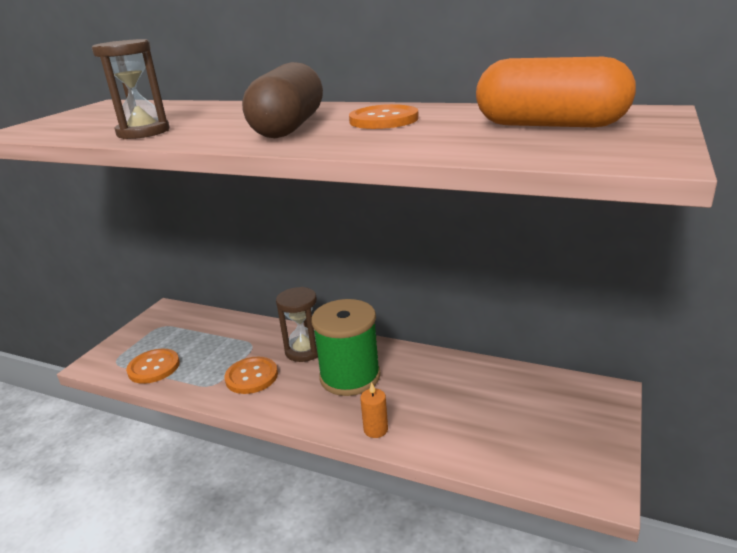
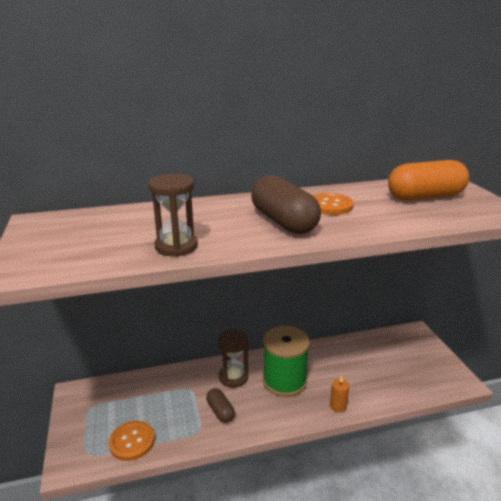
camera: 40 degrees left, 0 degrees up
(251, 376) = (220, 411): orange button -> brown capsule

